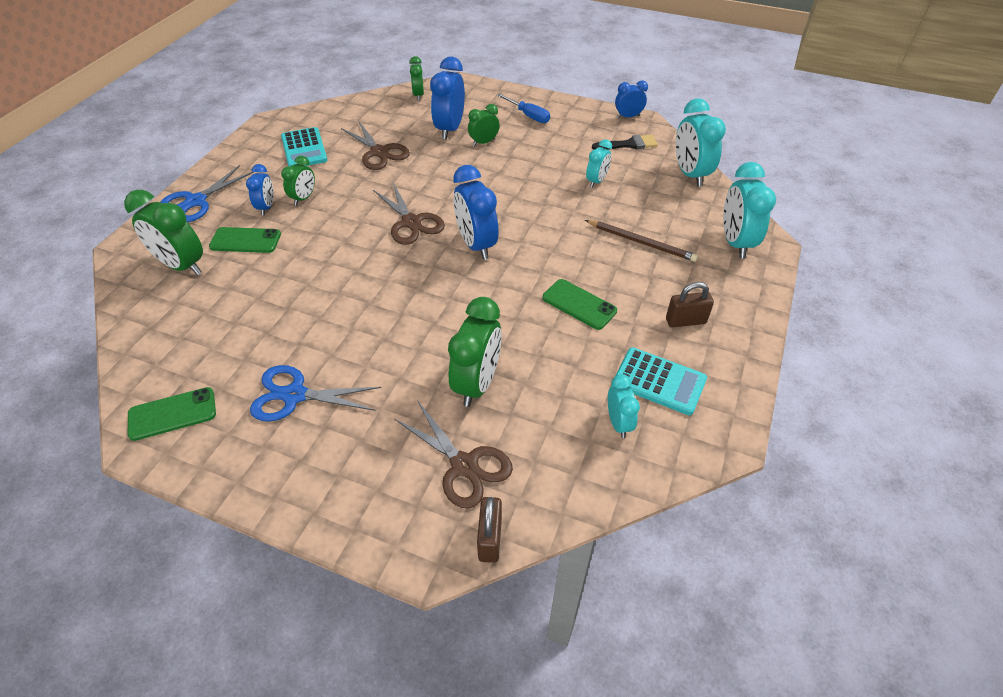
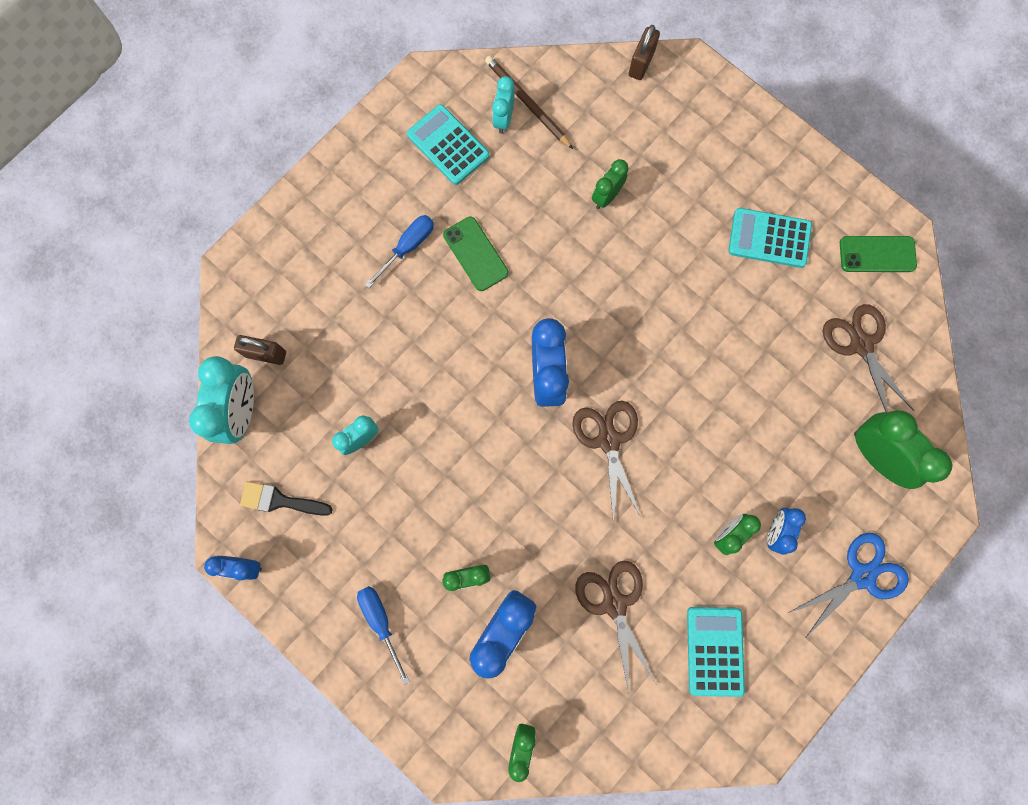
camera: 160 degrees left, 30 degrees up
(245, 240) = (804, 475): green phone -> none
(295, 395) = (769, 238): blue scissors -> turquoise calculator
(464, 465) = (642, 124): brown scissors -> brown scissors (861, 344)
(477, 383) = (606, 196): green clock -> green clock, size x0.57
(641, 242) = (367, 316): brown pencil -> brown pencil (527, 103)
(641, 293) = (408, 247): none -> blue screwdriver
(685, 321) = (385, 199): brown padlock -> brown padlock (266, 354)
(735, 242) = (268, 281): turquoise clock -> none

